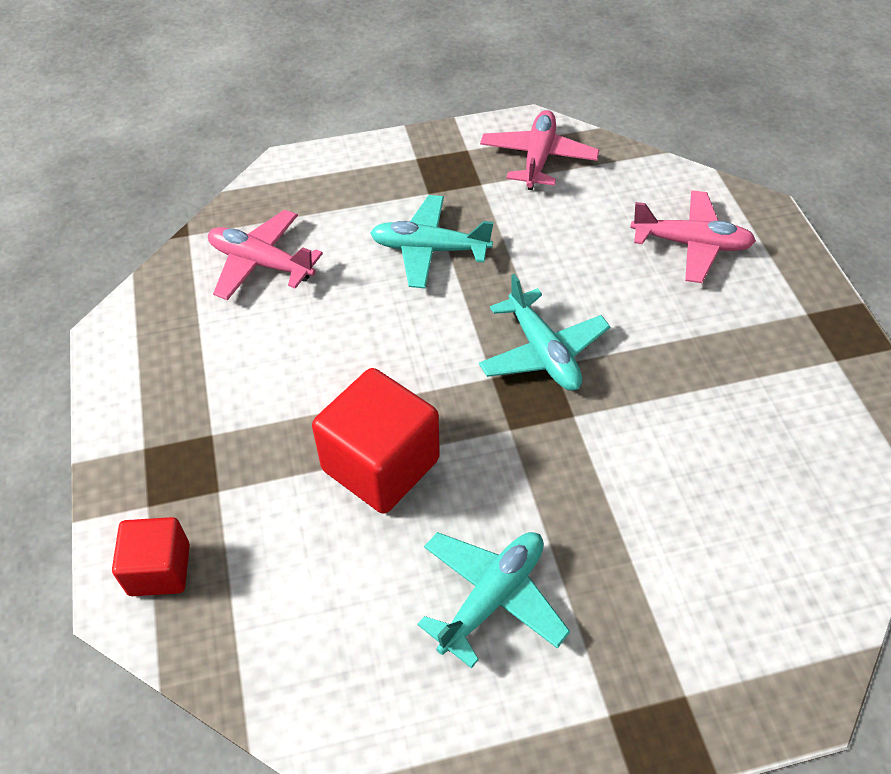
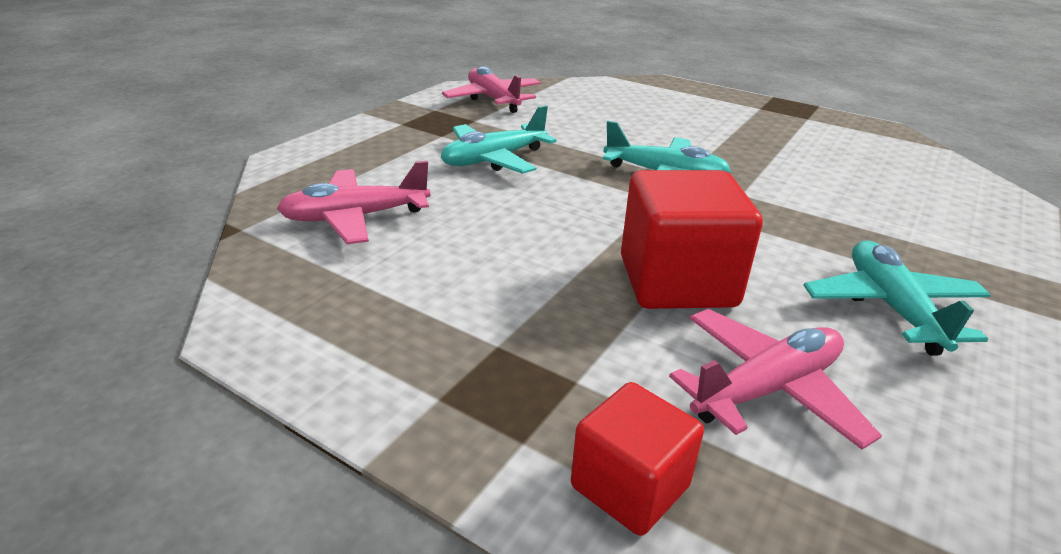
camera: 45 degrees left, 20 degrees down
(691, 244) = (653, 104): pink plane -> pink plane (767, 389)

